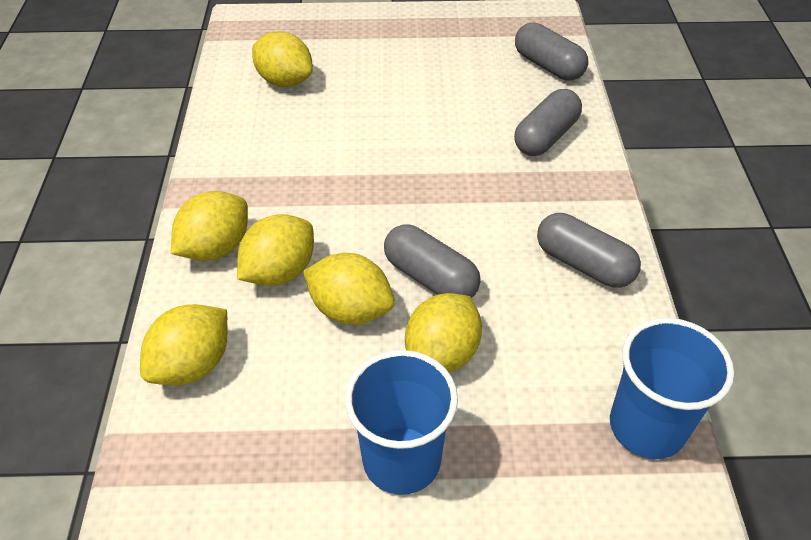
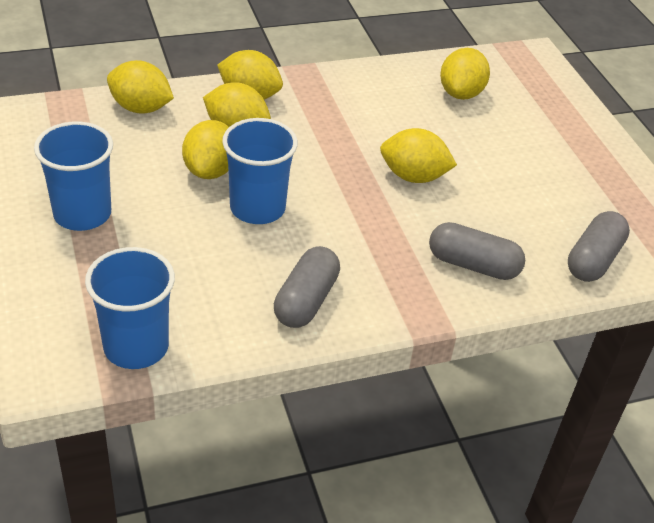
camera: 70 degrees right, 5 degrees down
(430, 277) = (257, 208): grey capsule -> blue cup
(442, 354) = (180, 223): yellow lemon -> yellow lemon (413, 176)

